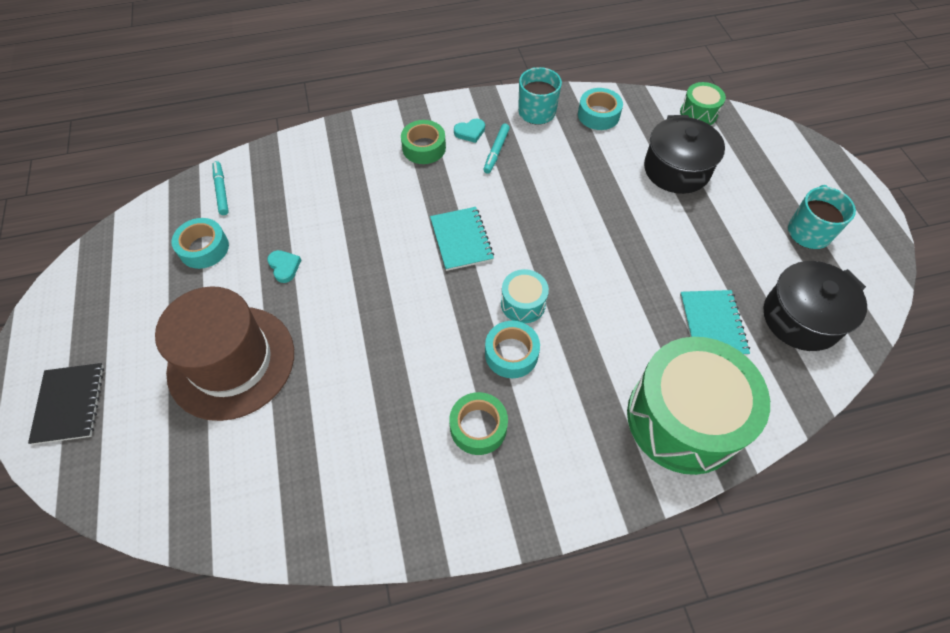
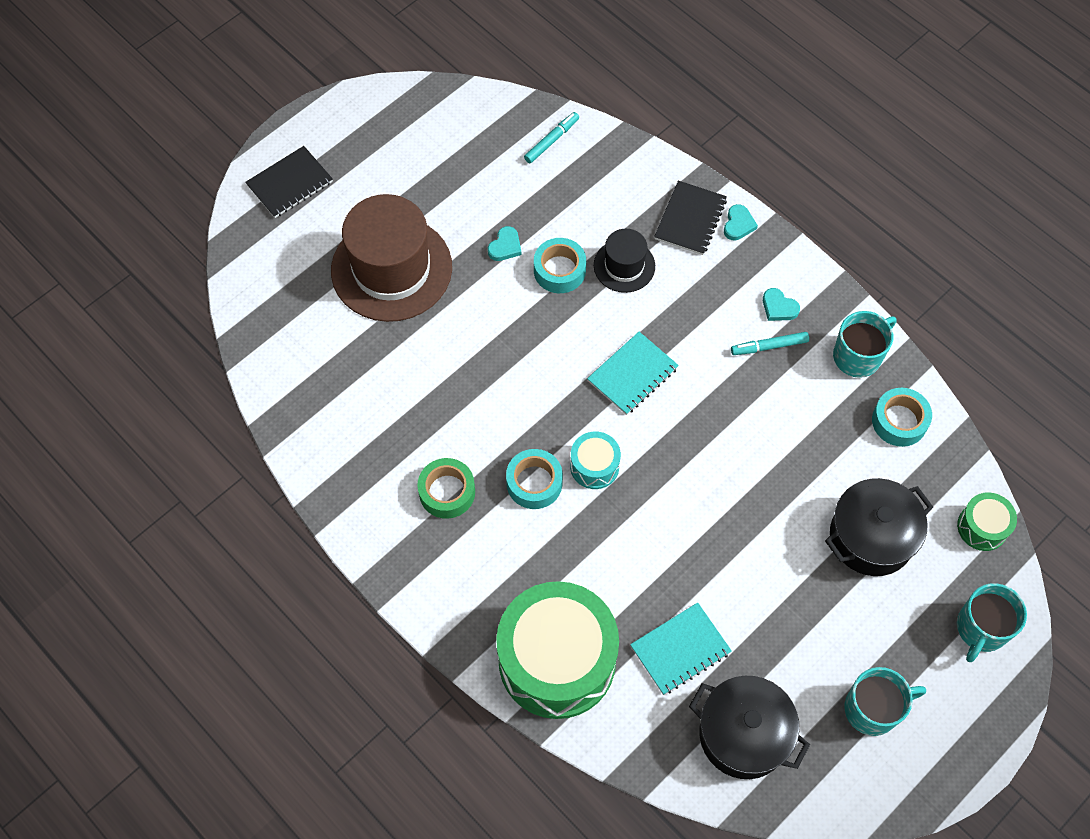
camera: 60 degrees right, 5 degrees up
(204, 248) = (482, 171): turquoise tape -> turquoise tape (559, 270)
(362, 144) = (690, 219): none -> black notebook
(367, 200) = (624, 266): none -> black hat
(389, 121) = (738, 224): none -> turquoise heart
(424, 148) = (726, 277): green tape -> none
(771, 148) = (981, 628): none -> turquoise mug

